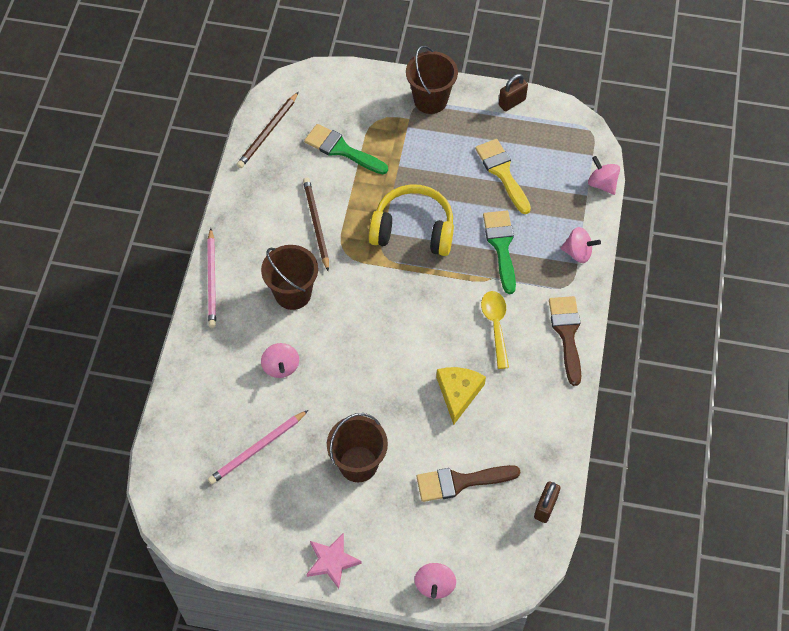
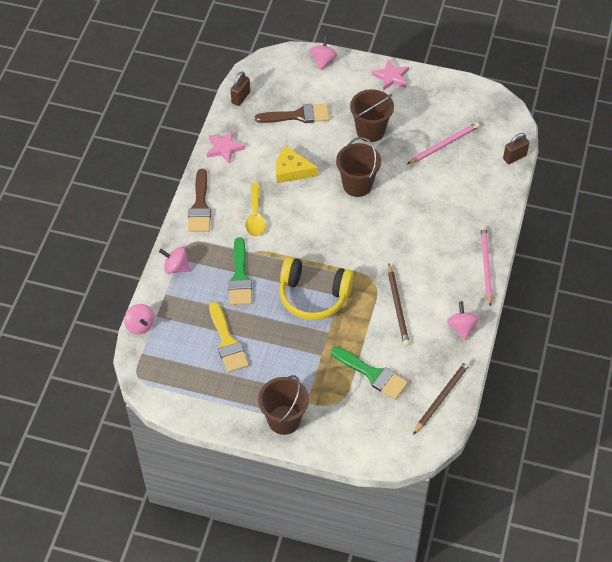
camera: 175 degrees left, 5 degrees down
(281, 367) = (427, 197): pink spinning top -> pink spinning top (461, 327)
(293, 293) = (418, 250): brown bucket -> brown bucket (357, 185)
(458, 393) = (292, 171): yellow cheese -> yellow cheese turned 90 degrees clockwise
(512, 102) = (205, 412): brown padlock -> brown padlock (514, 157)
(552, 421) = (224, 148): none -> pink star

